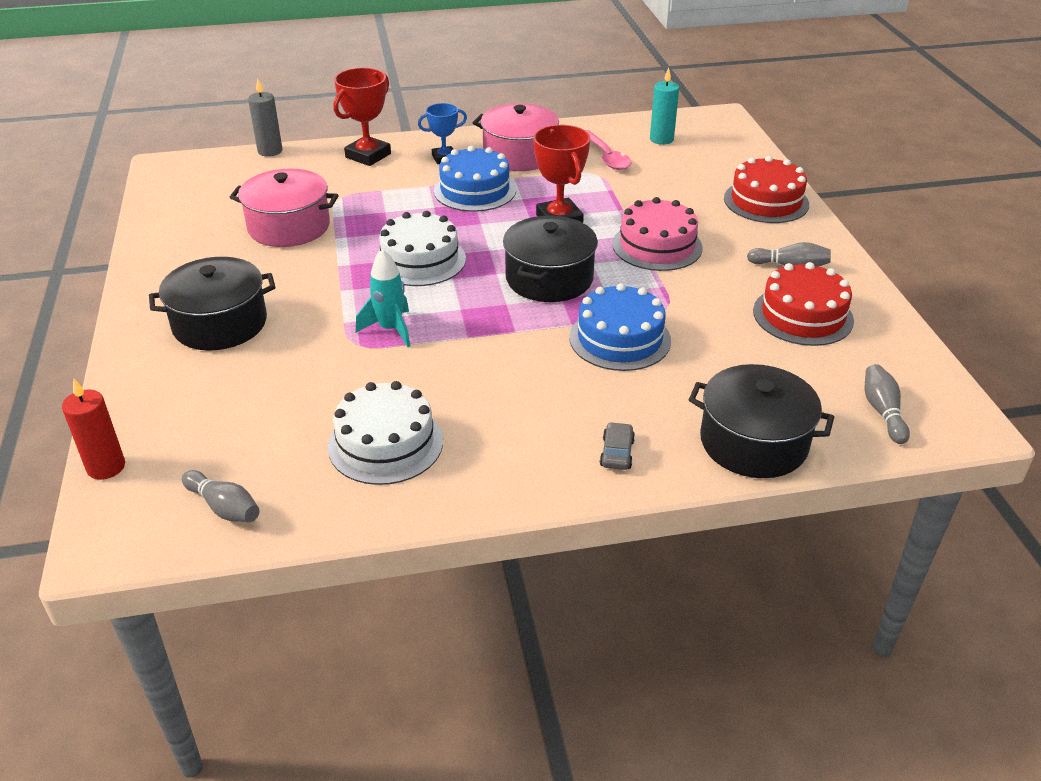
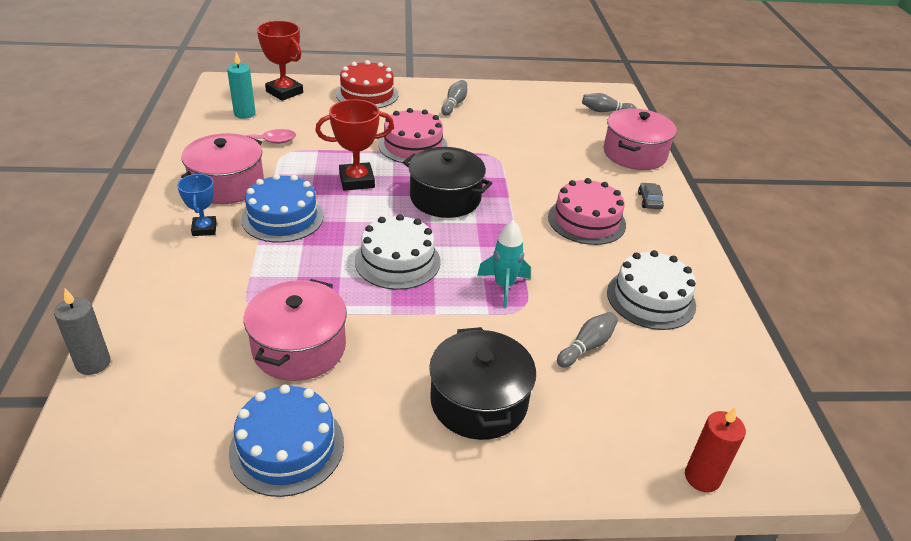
camera: 85 degrees left, 0 degrees up
(224, 507) = (736, 390): grey bowling pin -> grey bowling pin (587, 346)
(368, 155) = (163, 280): red trophy -> red trophy (284, 92)
(541, 390) = (586, 220): none -> pink cake
(617, 453) = (649, 201): grey car -> grey car turned 75 degrees clockwise
(620, 339) = (529, 180): blue cake -> blue cake (287, 447)
(753, 442) = (634, 154): black pot -> pink pot
(803, 315) = (511, 112): red cake -> none

